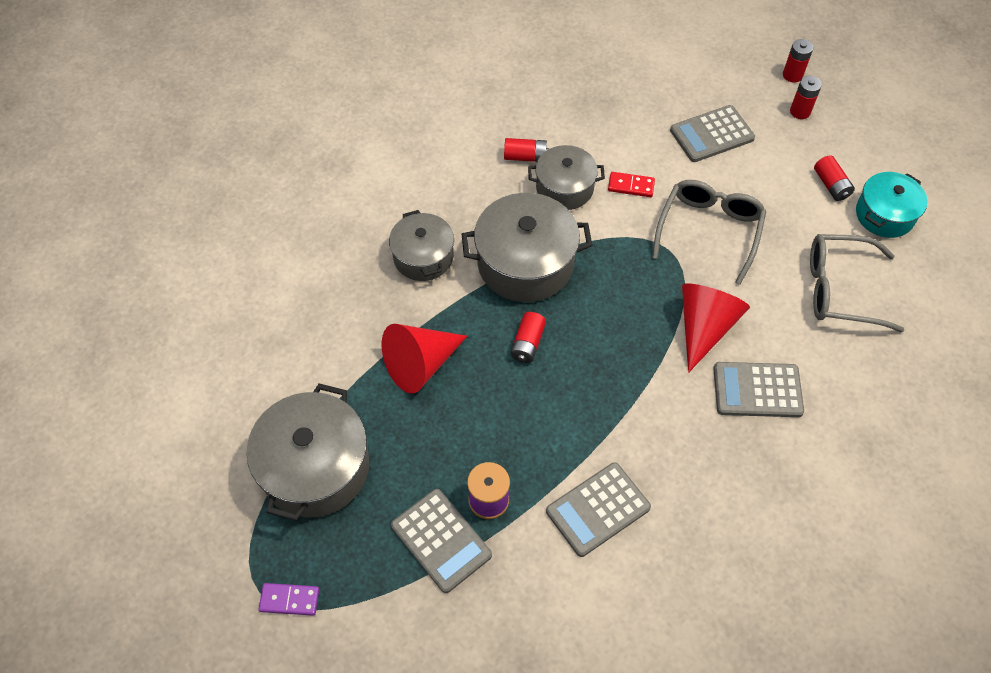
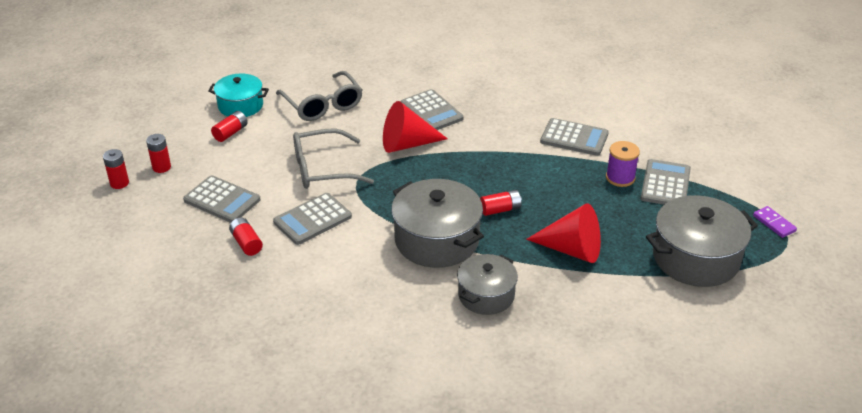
camera: 125 degrees left, 20 degrees down
(525, 157) = (332, 288): red battery -> red battery (246, 243)
(564, 188) = (345, 252): grey pot -> none
(631, 186) = (312, 219): red domino -> grey calculator

